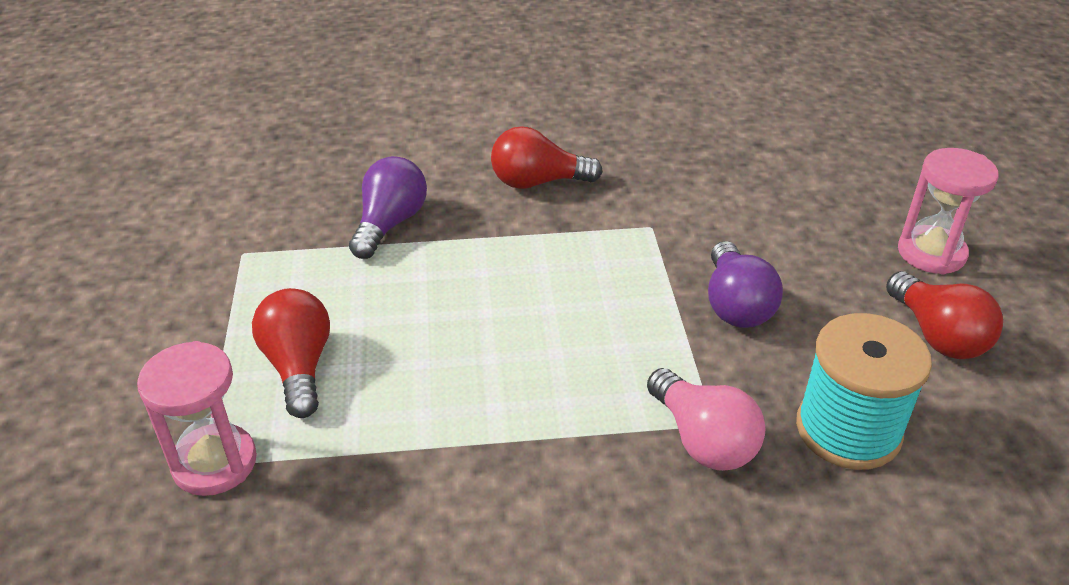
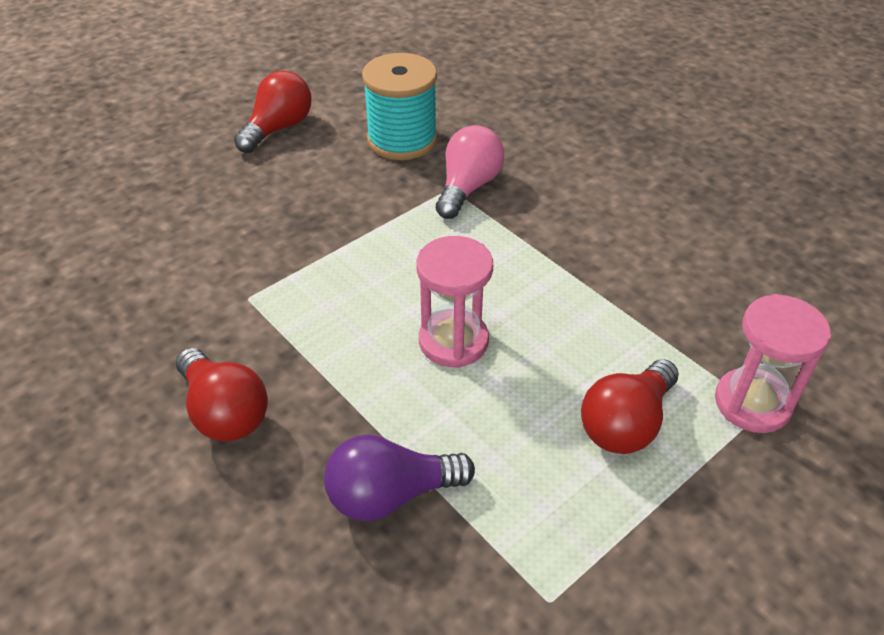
camera: 125 degrees left, 5 degrees up
(735, 305) = (319, 216): purple light bulb -> none
(931, 253) = (179, 149): pink hourglass -> pink hourglass (453, 341)

